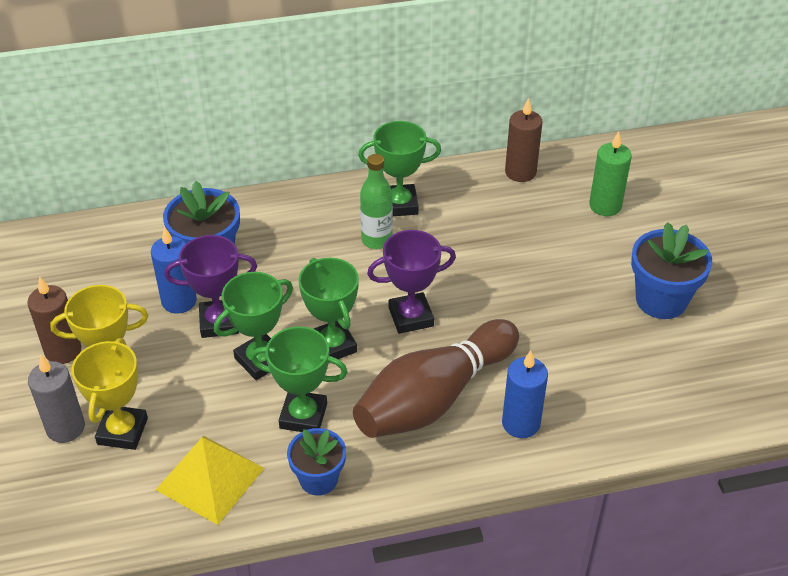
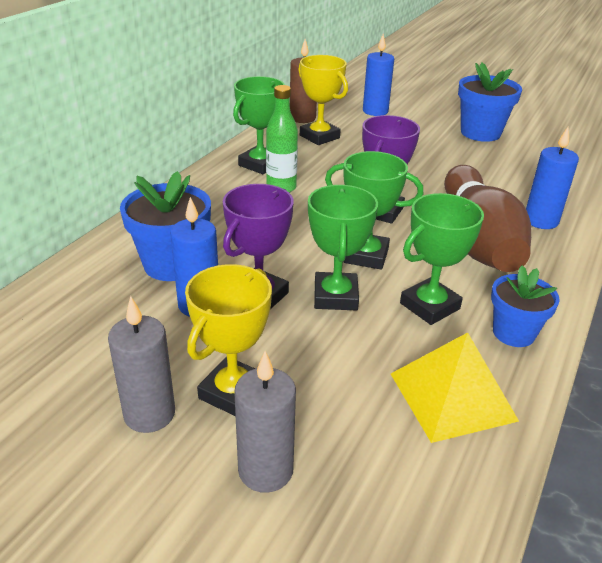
camera: 50 degrees left, 10 degrees down
(63, 351) = (149, 414): brown candle -> grey candle
(122, 431) = (322, 426): yellow trophy -> yellow trophy (319, 137)
(605, 206) = (375, 111): green candle -> blue candle

